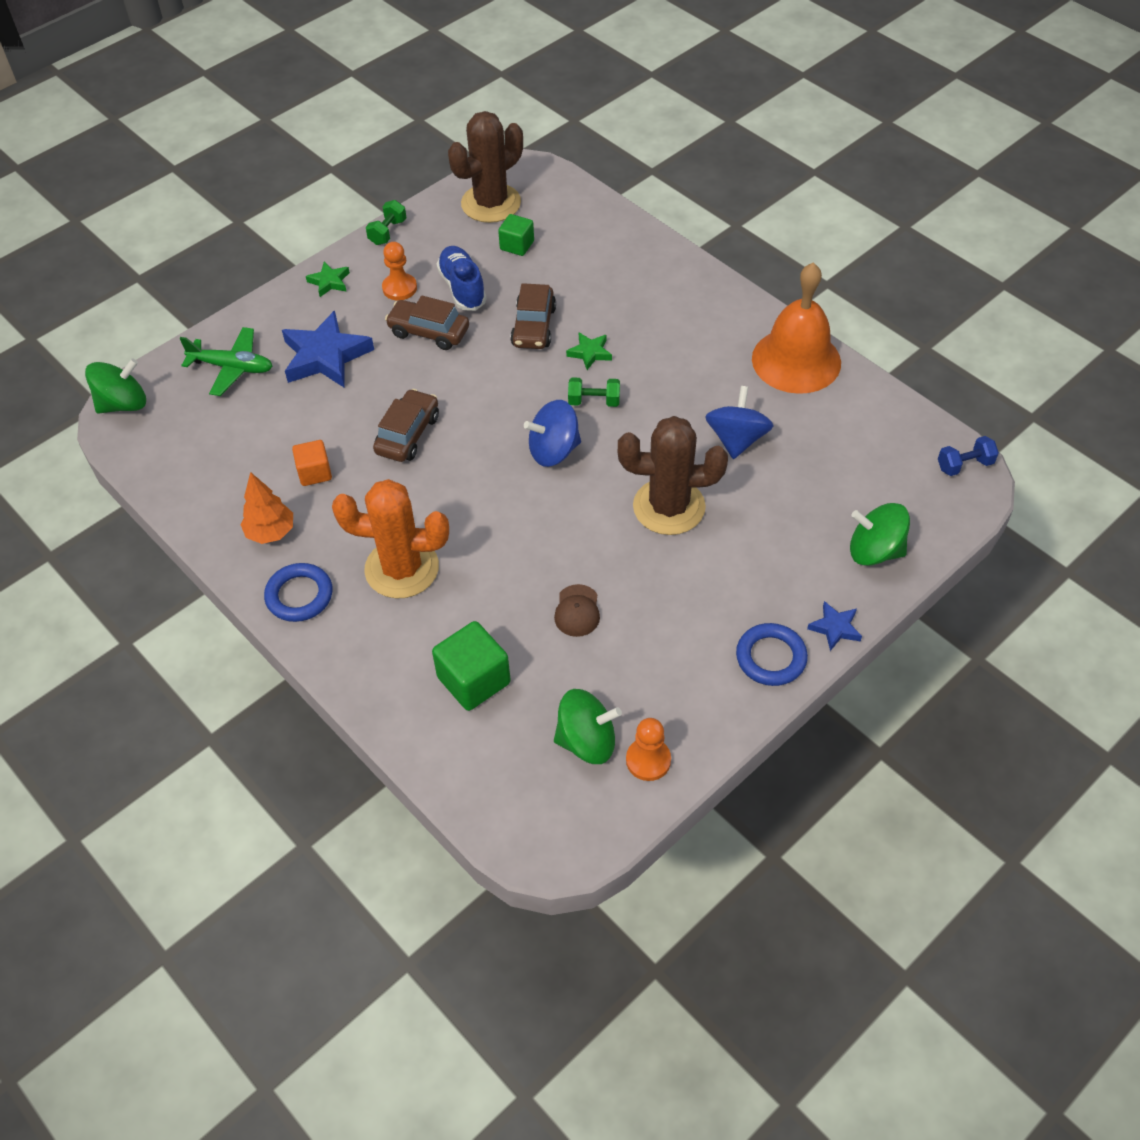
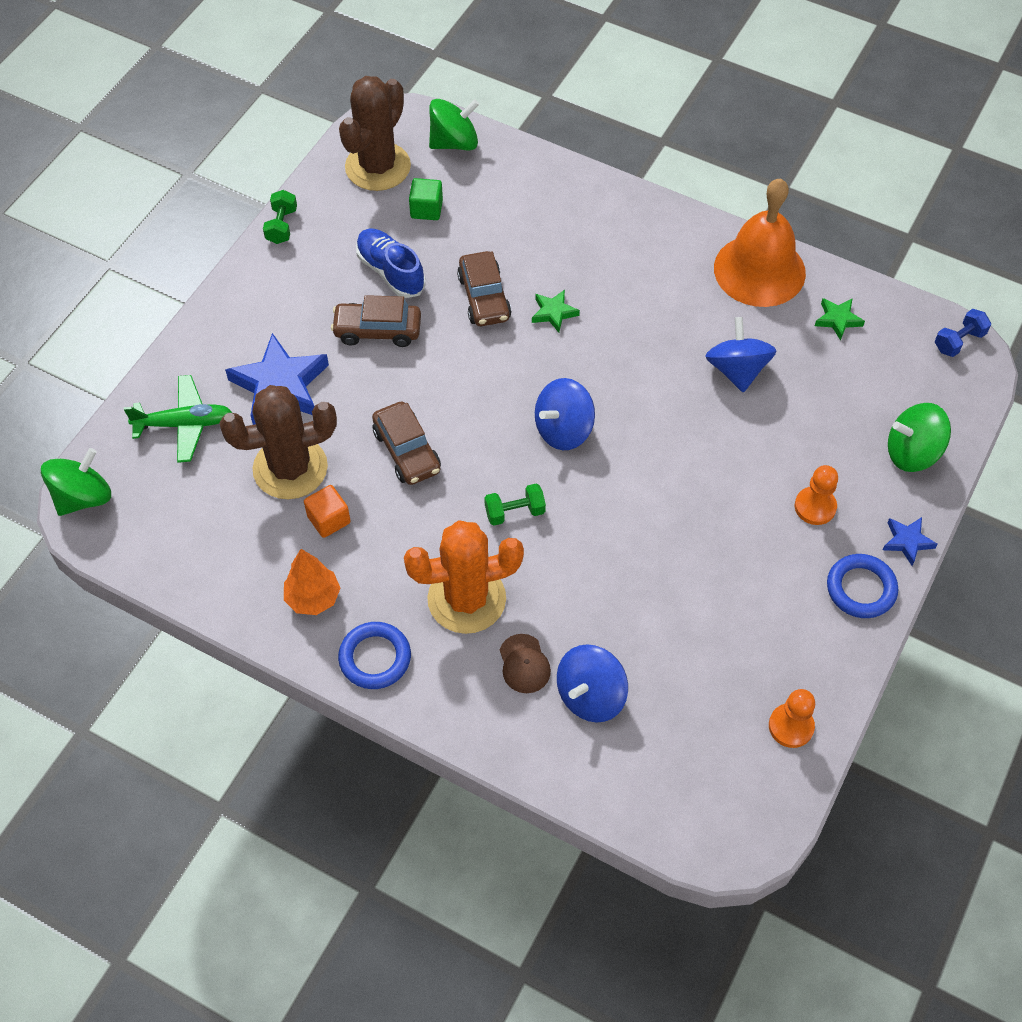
camera: 20 degrees left, 5 degrees up
(329, 282) = (245, 299): green star -> green star (837, 320)
(399, 288) = (324, 288): orange pawn -> orange pawn (815, 507)
(408, 434) = (407, 451): brown car -> brown car turned 150 degrees clockwise
(474, 680) = (590, 695): green cube -> blue spinning top
(577, 611) = (659, 594): brown cap -> brown cap (524, 664)
(587, 741) = (725, 725): green spinning top -> green spinning top (454, 142)
(594, 401) = (580, 365): green dumbbell -> green dumbbell (514, 512)
(669, 507) = (701, 460): brown cactus -> brown cactus (290, 468)

